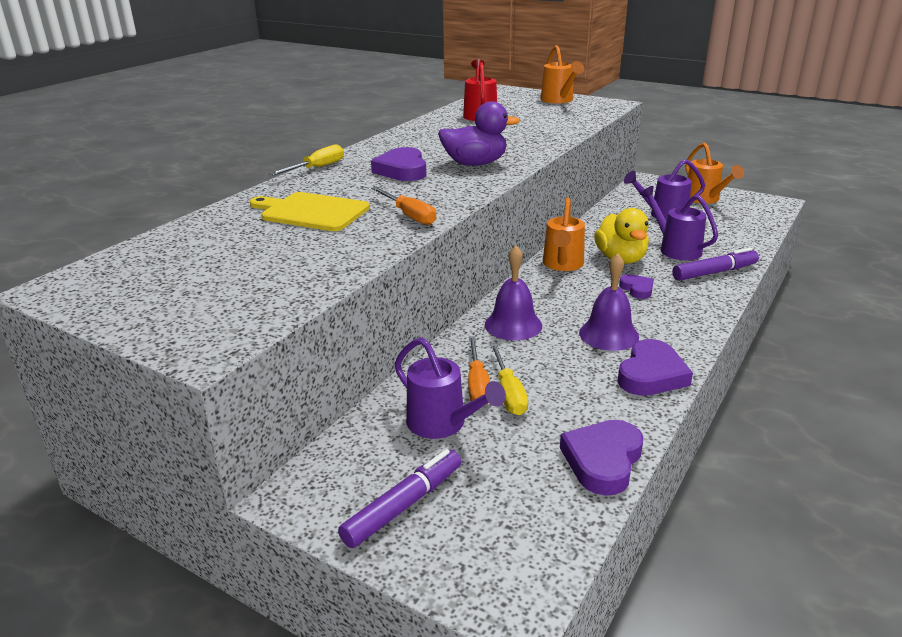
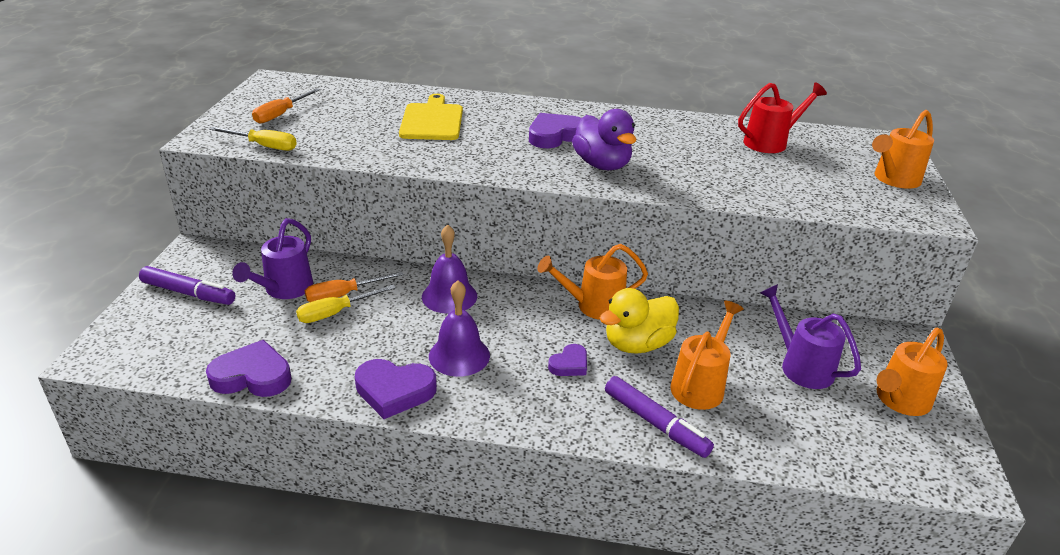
camera: 65 degrees right, 5 degrees up
(317, 168) = (531, 102): yellow screwdriver -> yellow screwdriver (264, 146)
(409, 216) = (447, 158): orange screwdriver -> orange screwdriver (281, 114)
(675, 248) = (701, 385): purple watering can -> orange watering can

